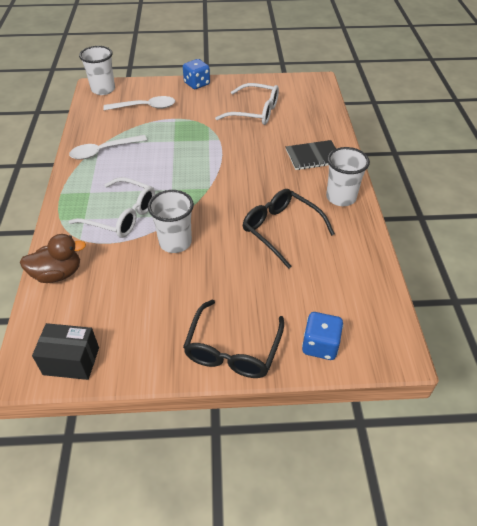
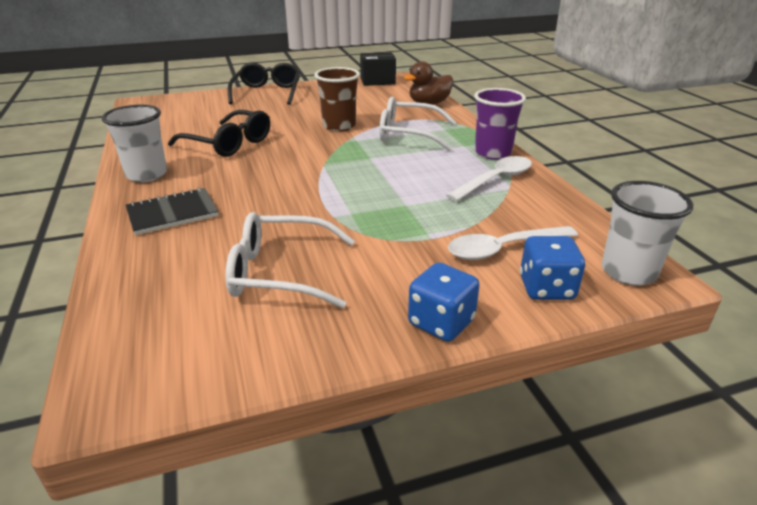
camera: 165 degrees right, 15 degrees down
(77, 178) = (492, 153): none -> purple cup
(175, 242) = (339, 126): white cup -> brown cup
(320, 345) = (200, 99): blue dice -> blue dice (546, 288)

